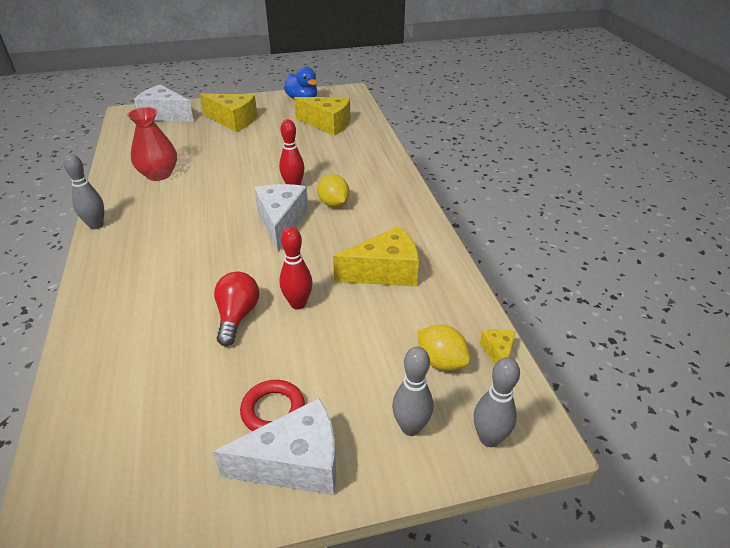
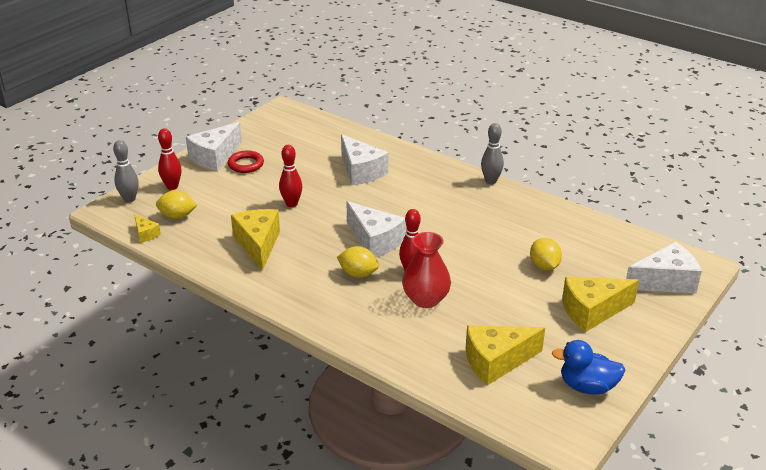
camera: 140 degrees right, 5 degrees down
(159, 174) = (531, 228): red vase -> red vase (425, 299)
(170, 307) = (361, 171): none -> white cheese
(206, 150) = (544, 266): none -> yellow lemon
(237, 316) = (317, 184): red light bulb -> none
(385, 272) = (258, 244): yellow cheese -> yellow cheese turned 135 degrees clockwise
(410, 427) = (172, 187): grey bowling pin -> red bowling pin

